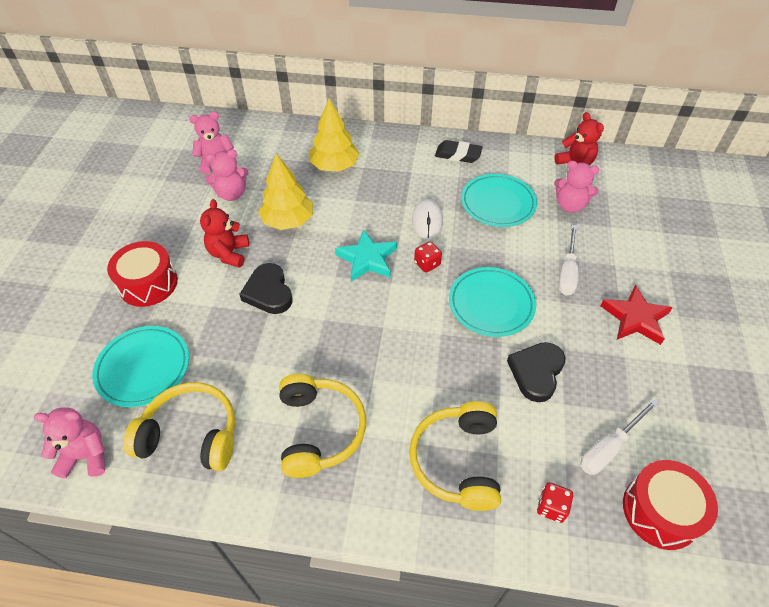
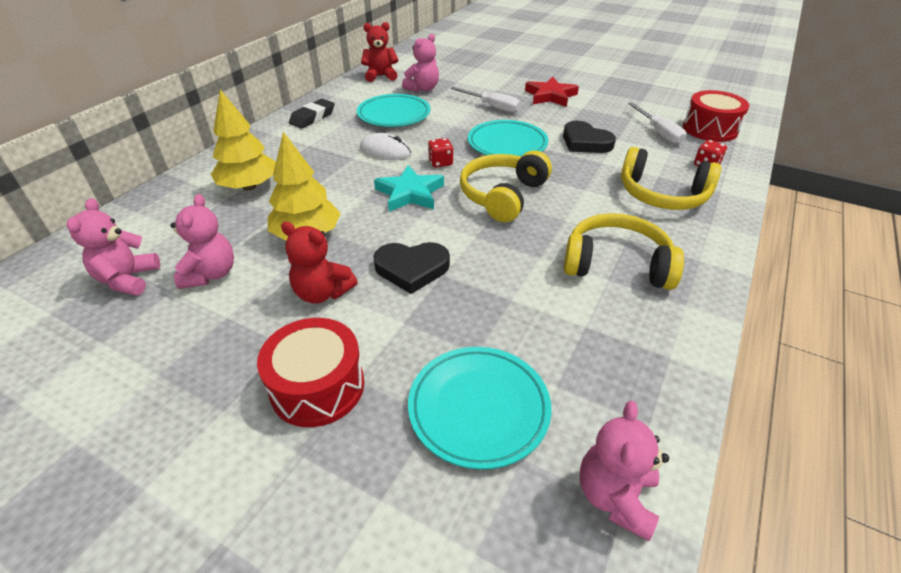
camera: 70 degrees left, 10 degrees down
(191, 434) = (601, 368): yellow headphones -> yellow headphones (502, 195)

